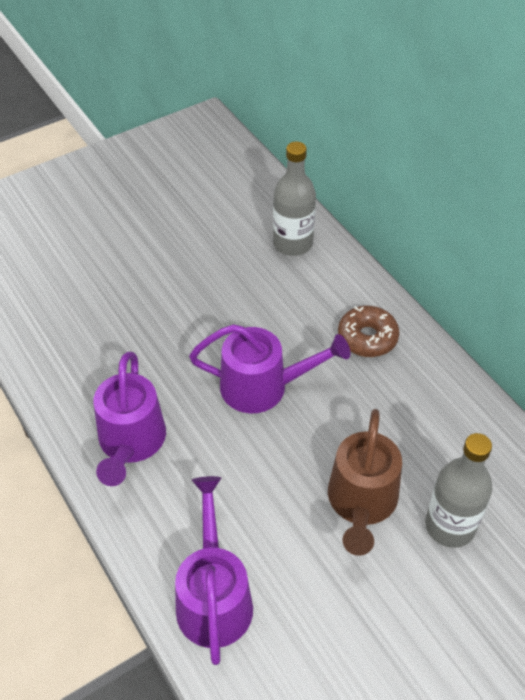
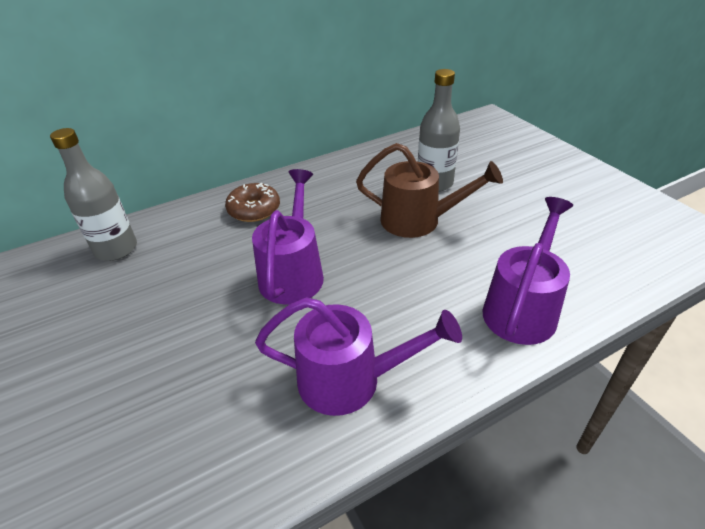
camera: 85 degrees left, 10 degrees down
(213, 596) = (522, 307): purple watering can -> purple watering can turned 120 degrees clockwise

